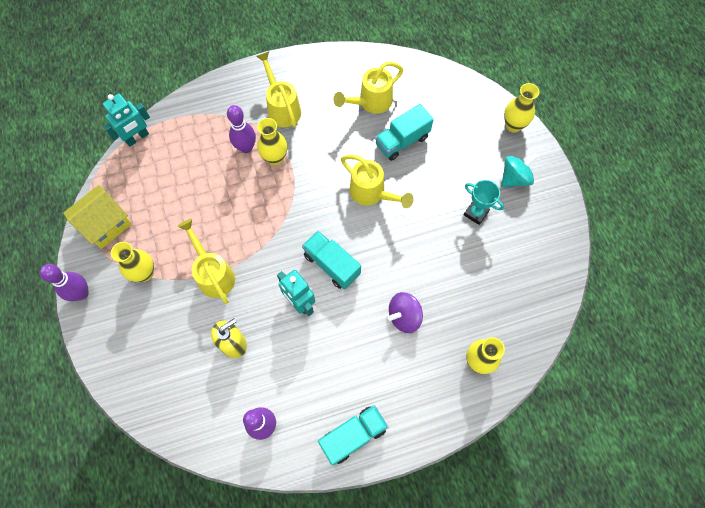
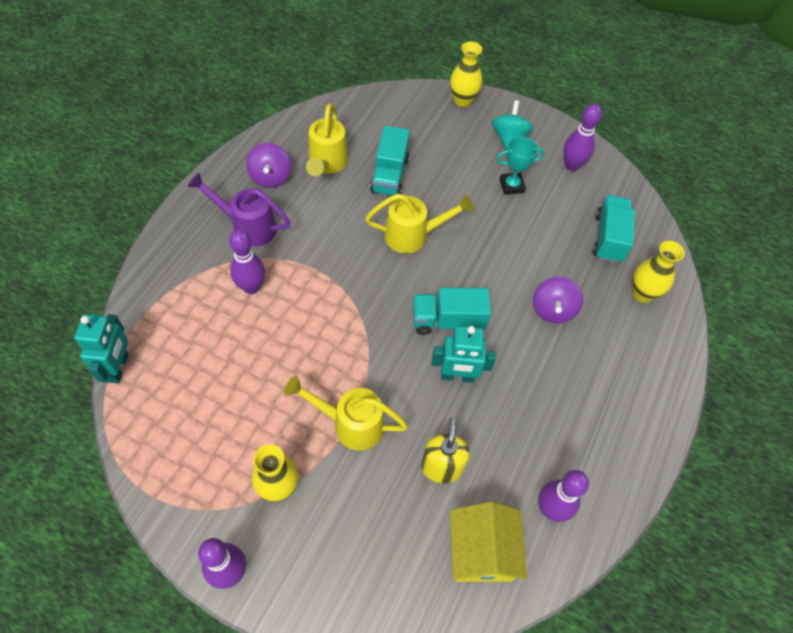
camera: 50 degrees left, 10 degrees down
(105, 224) = (178, 480): yellow house -> yellow house (481, 551)
(275, 158) = (291, 274): yellow vase -> none
(282, 108) = (247, 226): yellow watering can -> purple watering can
(328, 85) = (271, 177): none -> purple spinning top
(353, 435) = (627, 441): turquoise truck -> turquoise truck (608, 238)
(538, 234) = (572, 165): none -> purple bowling pin

